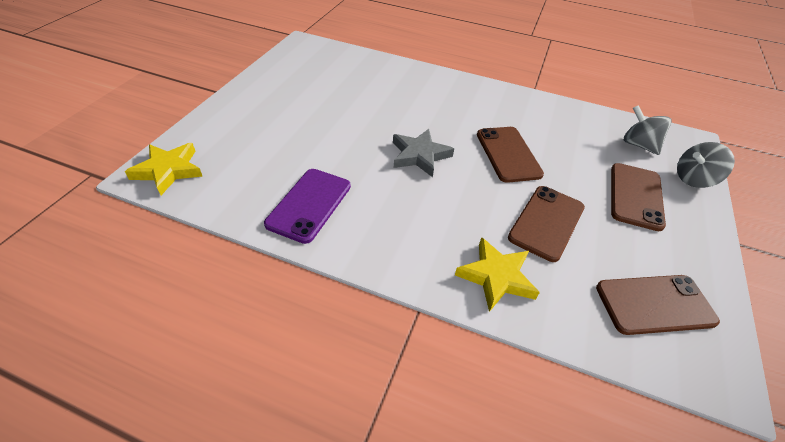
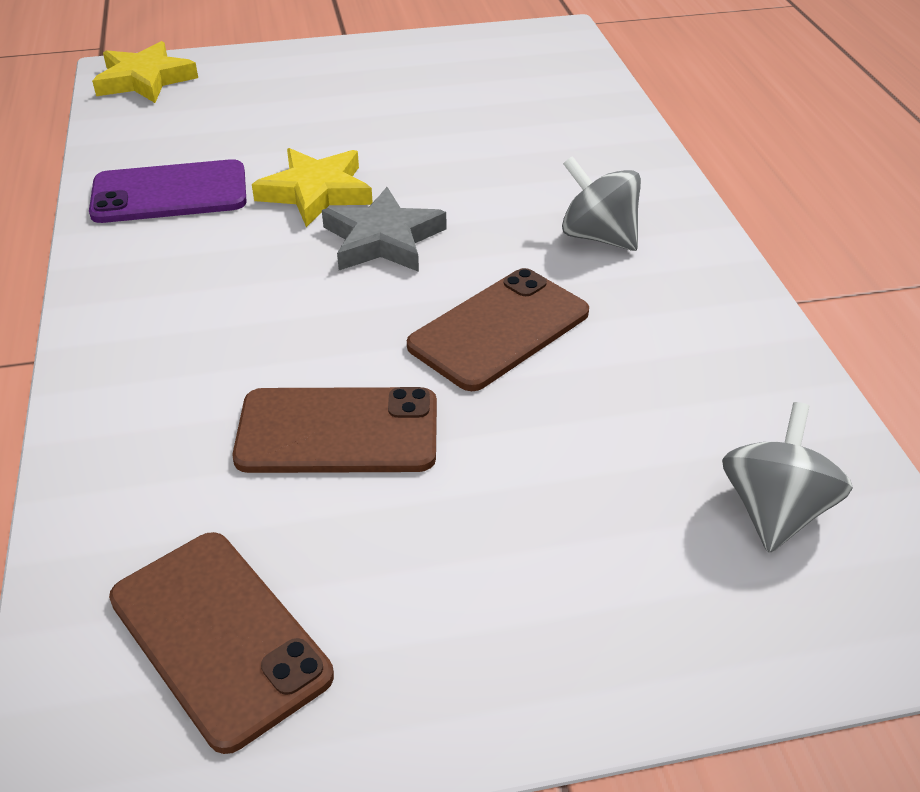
camera: 60 degrees right, 5 degrees down
(496, 277) = (150, 410): yellow star -> yellow star (316, 192)
(635, 196) = (552, 544): brown phone -> none
(693, 179) = (742, 644): grey spinning top -> grey spinning top (598, 236)

